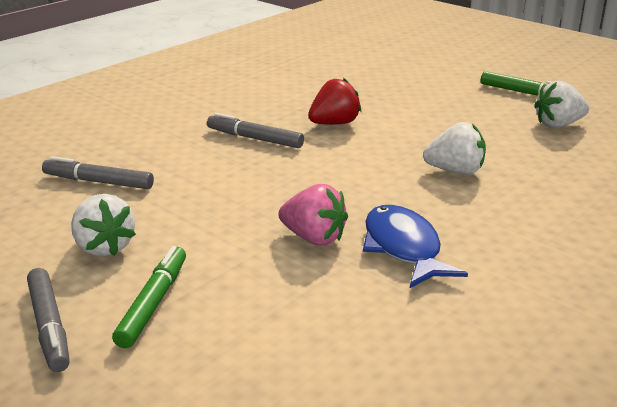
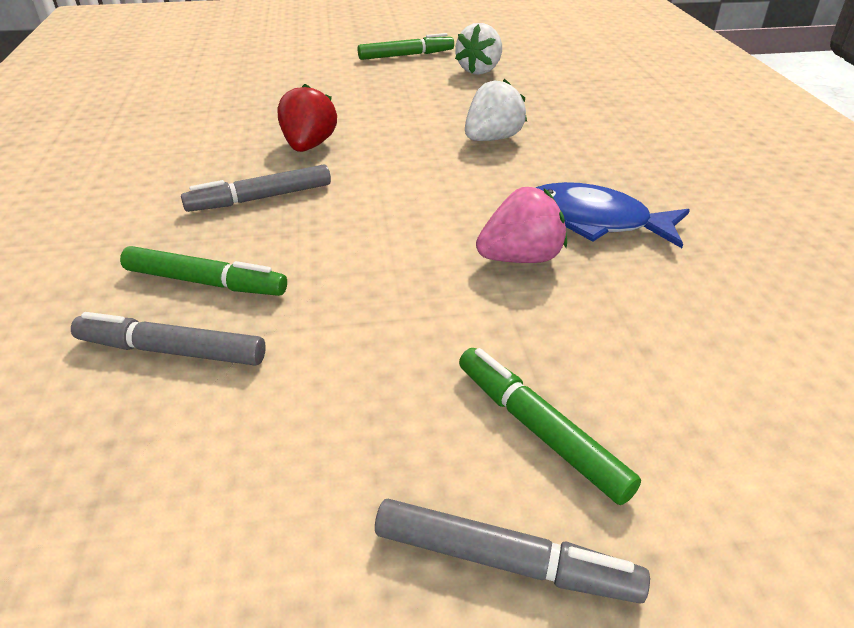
camera: 50 degrees left, 10 degrees up
(98, 182) = (171, 351): grey marker -> grey marker turned 45 degrees clockwise
(104, 247) = (354, 418): white strawberry -> none
(159, 163) = (205, 282): none -> green marker

